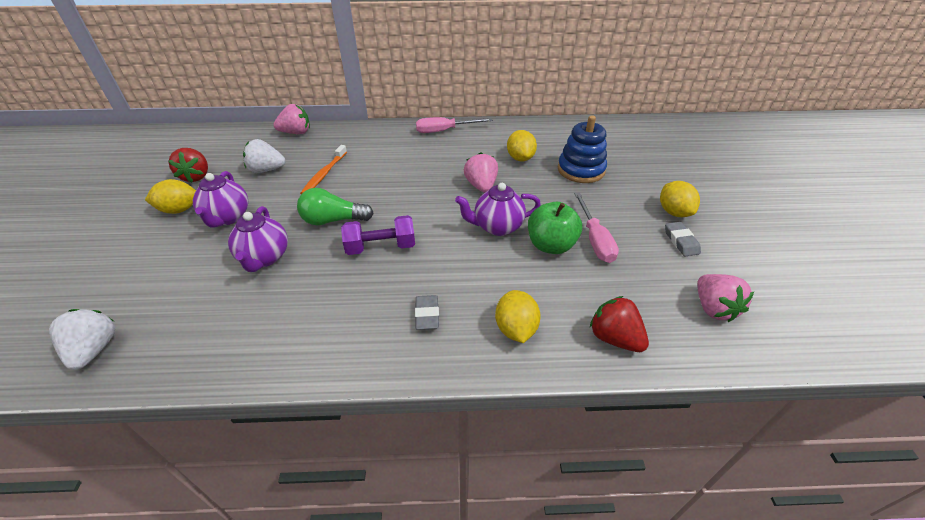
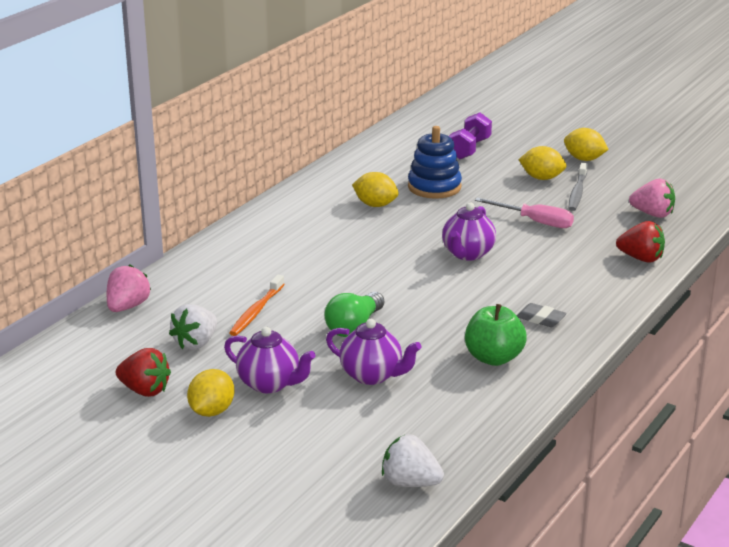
camera: 55 degrees left, 15 degrees down
(324, 174) = (256, 311): orange toothbrush -> orange toothbrush turned 60 degrees clockwise
(381, 247) = (429, 314): purple dumbbell -> purple dumbbell (469, 149)
(444, 131) = (263, 222): pink screwdriver -> none
(481, 186) = (396, 239): pink strawberry -> none
(515, 329) = (594, 289): yellow lemon -> yellow lemon (584, 159)
(551, 245) = (520, 241): green apple -> green apple (493, 358)
(614, 338) = (641, 258): red strawberry -> red strawberry turned 150 degrees counterclockwise
(681, 241) = (577, 192): grey eraser -> grey toothbrush

